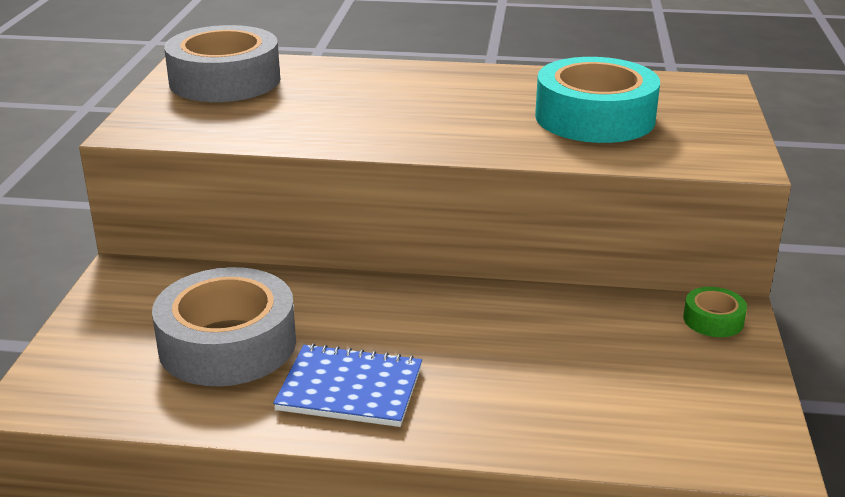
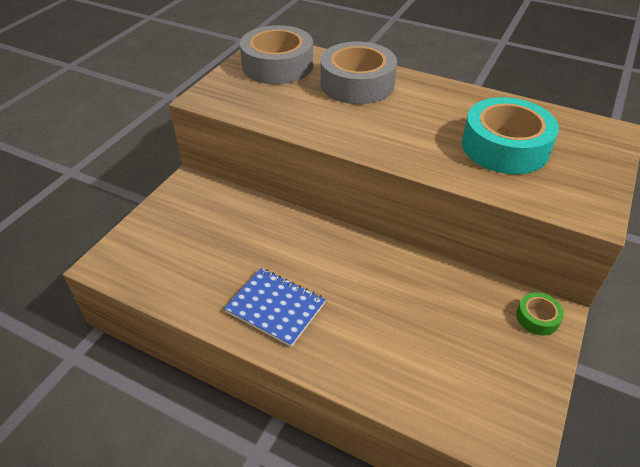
camera: 20 degrees right, 15 degrees up
(227, 344) = (221, 253): grey tape -> grey tape (357, 84)

